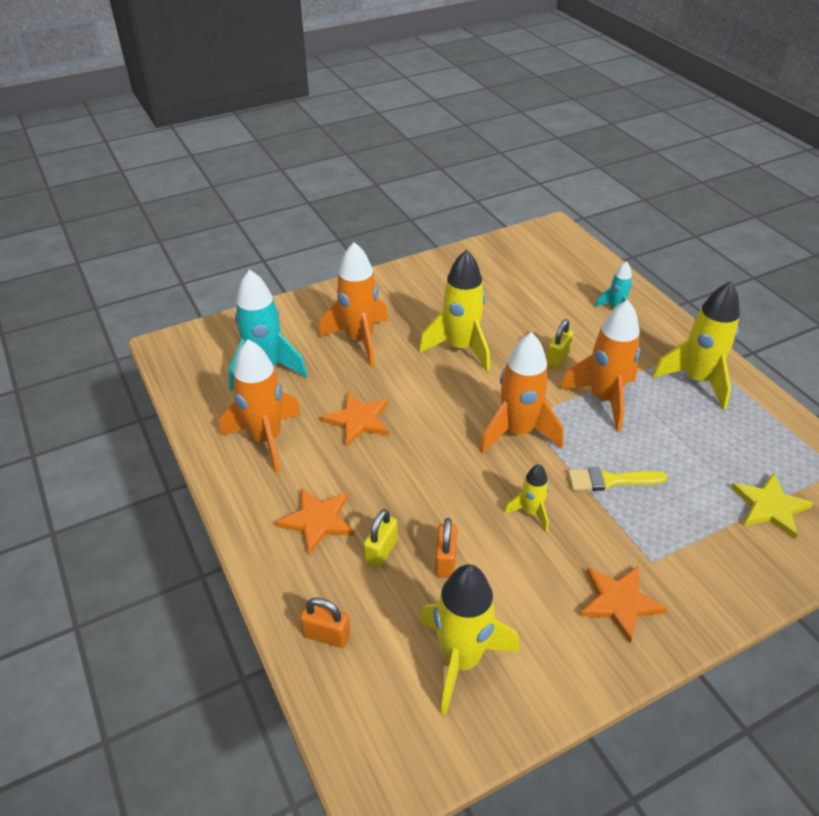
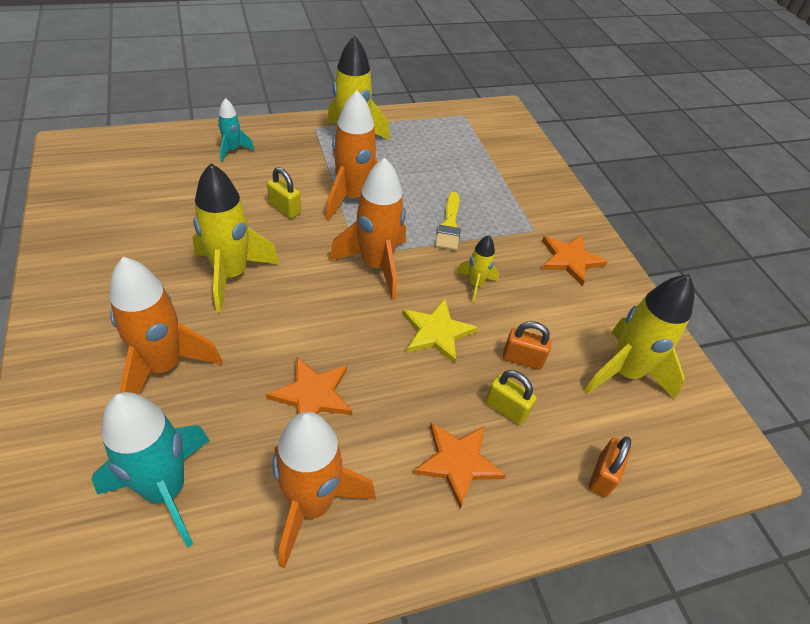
camera: 85 degrees left, 5 degrees up
(770, 506) = (491, 156): yellow star -> yellow star (436, 332)

